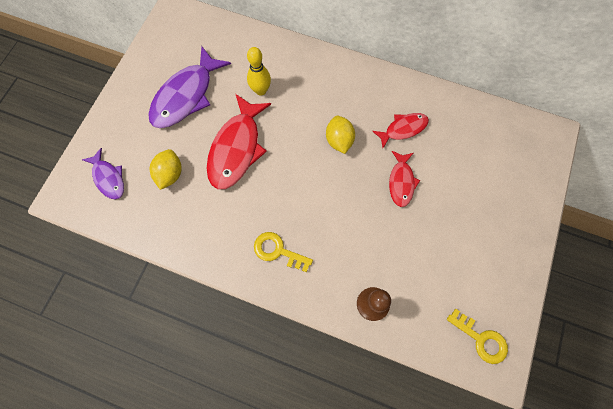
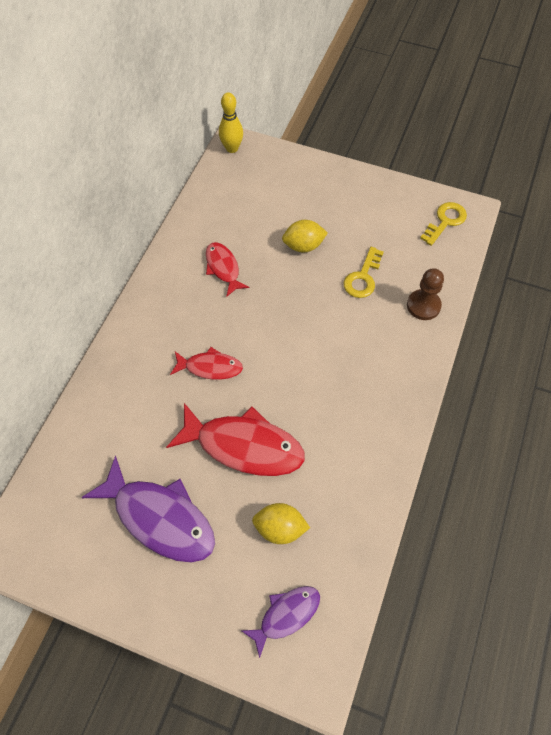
camera: 90 degrees left, 10 degrees down
(261, 90) = (159, 420): yellow bowling pin -> yellow bowling pin (232, 148)
(278, 251) = (374, 395): yellow key -> yellow key (363, 277)
(339, 140) = (236, 331): yellow lemon -> yellow lemon (303, 246)
(401, 182) = (288, 274): red fish -> red fish (210, 367)

